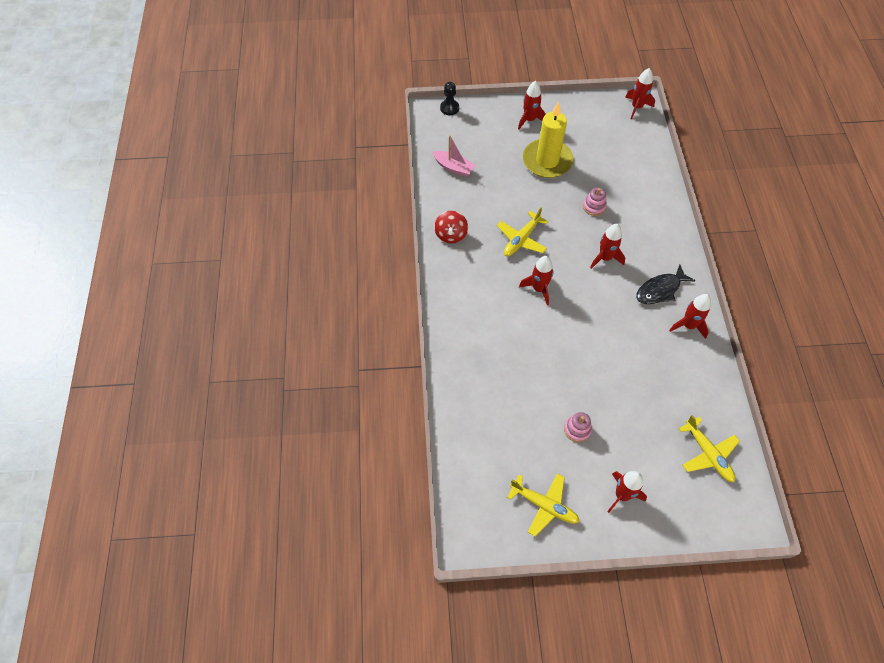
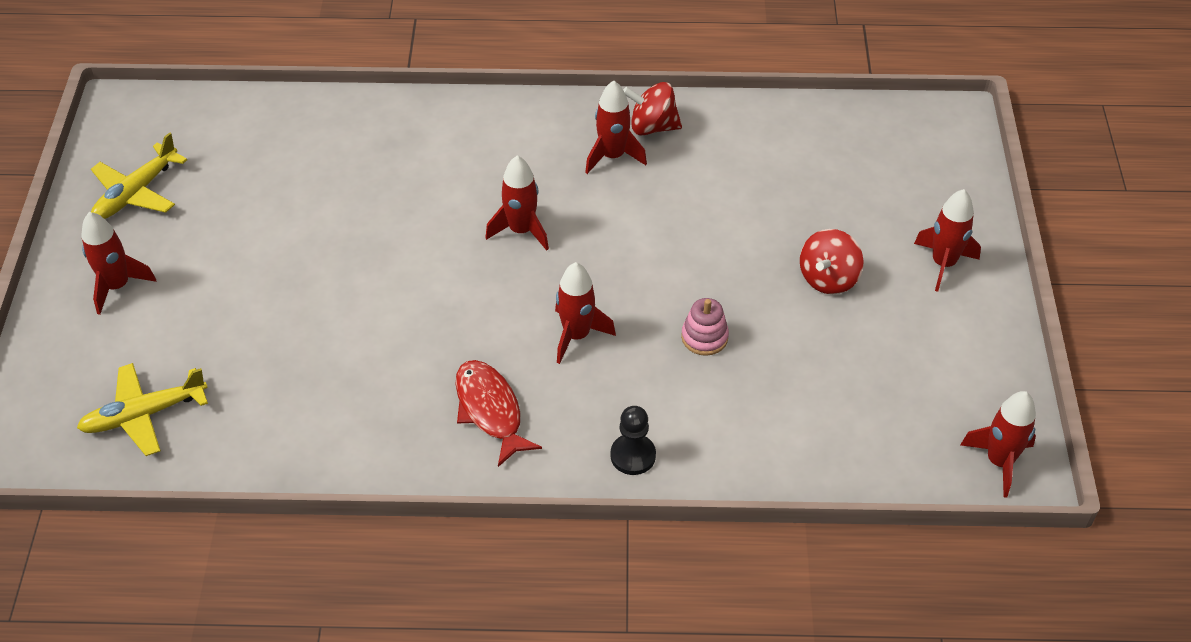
camera: 95 degrees right, 10 degrees down
(449, 108) = (967, 145): black pawn -> black pawn (633, 455)
(454, 167) = (810, 141): pink boat -> none
(521, 239) = (634, 219): yellow plane -> none
(547, 161) = (828, 278): yellow candle -> red spinning top
(577, 429) = (243, 247): pink stacking toy -> none
(660, 290) = (490, 410): black fish -> red fish
(688, 325) = (402, 440): red rocket -> red rocket (612, 156)

